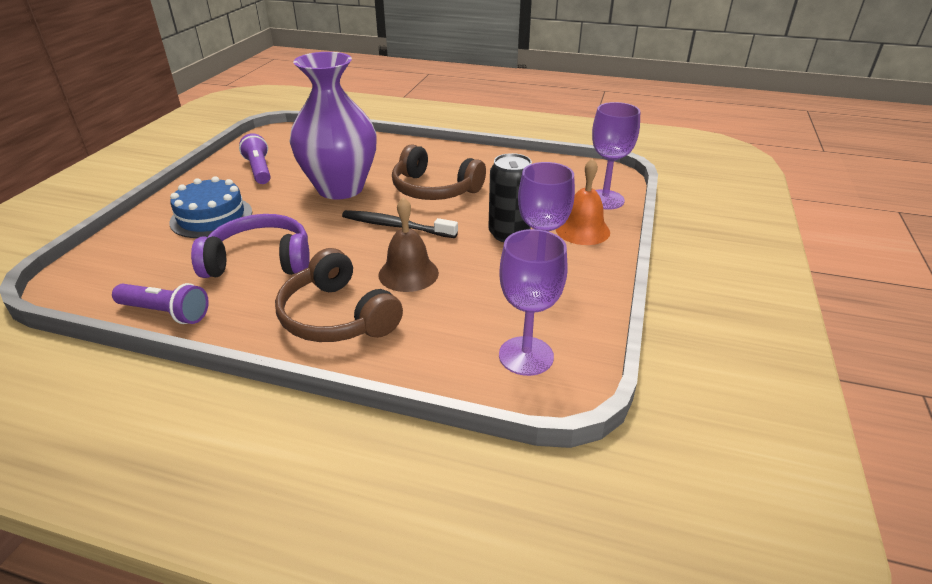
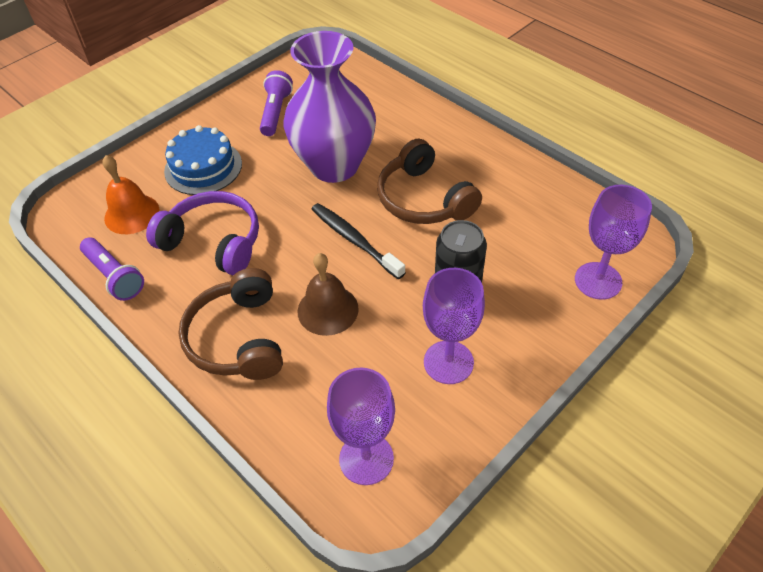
camera: 30 degrees right, 15 degrees up
(582, 230) = (538, 318): orange bell -> orange bell (132, 214)

